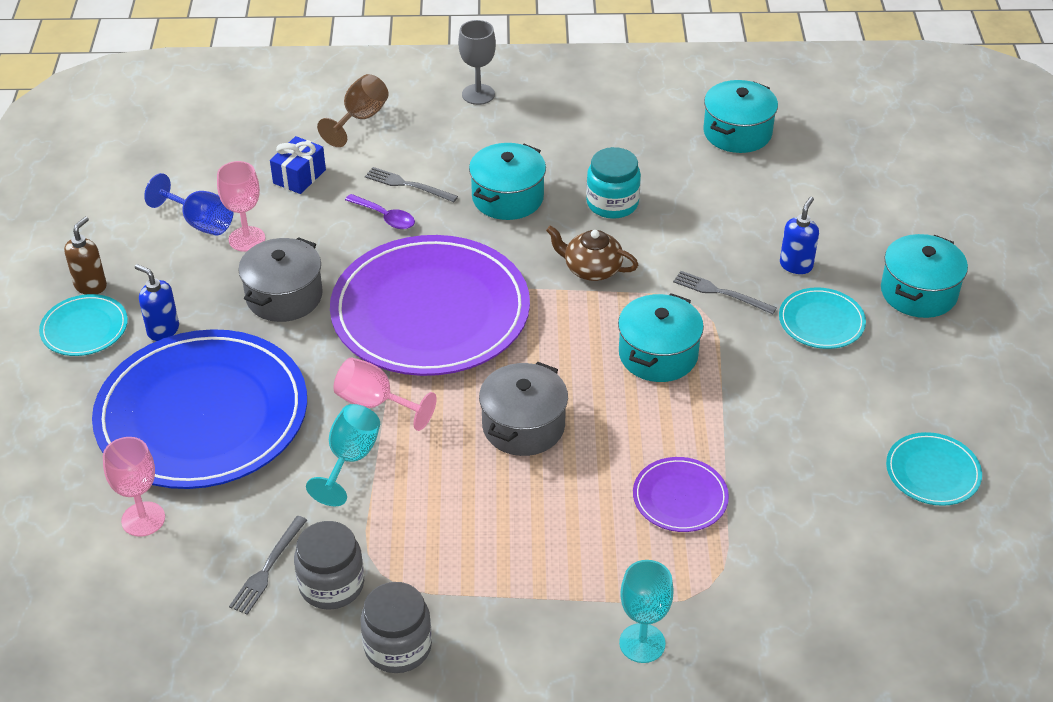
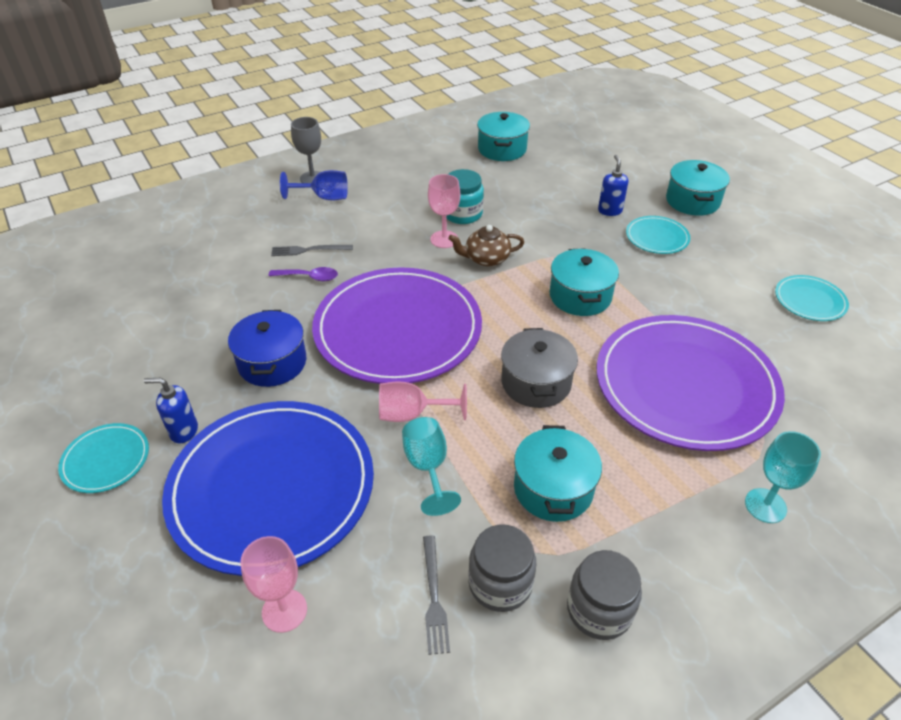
camera: 30 degrees left, 0 degrees up
(91, 286) = (88, 421): brown soap dispenser -> none
(200, 222) = (157, 334): blue goblet -> blue goblet (324, 197)
(247, 239) = (208, 332): pink goblet -> pink goblet (444, 239)
(284, 296) = (272, 362): grey pot -> blue pot
(299, 176) = (218, 272): blue gift -> none
(360, 119) = (237, 219): brown goblet -> none
(507, 197) = (388, 234): turquoise pot -> turquoise pot (553, 488)
(680, 497) = (685, 385): purple plate -> purple plate, size x2.32
(720, 292) = (581, 243): grey fork -> none

